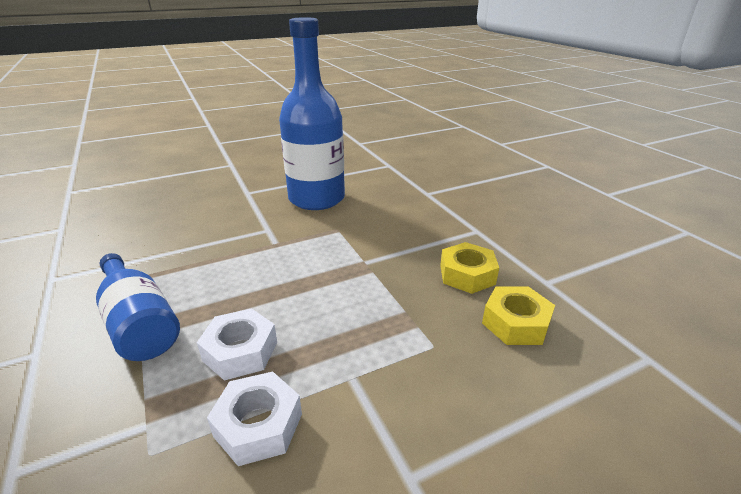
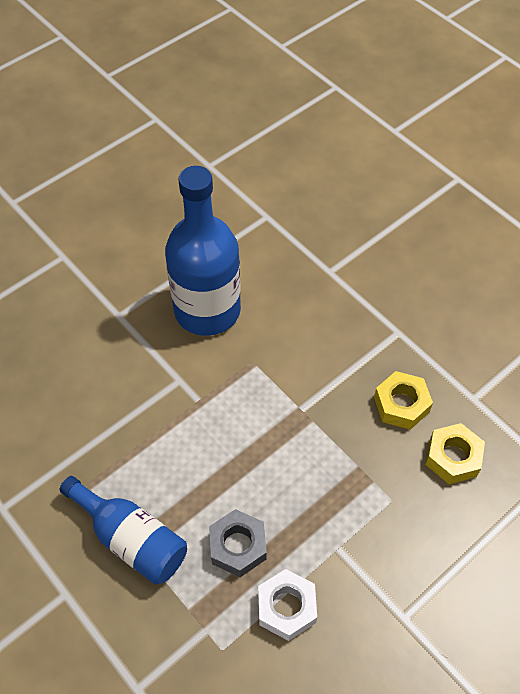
camera: 15 degrees left, 25 degrees up
(240, 351) = (238, 546): white nut -> grey nut

